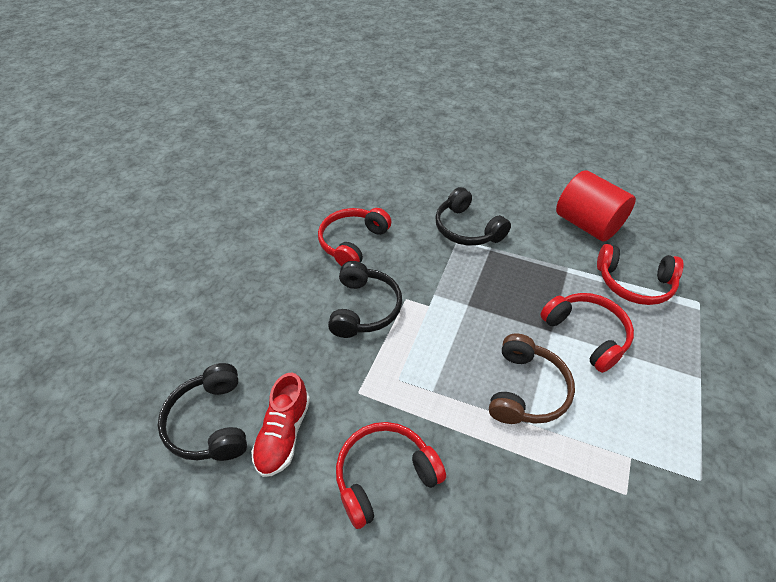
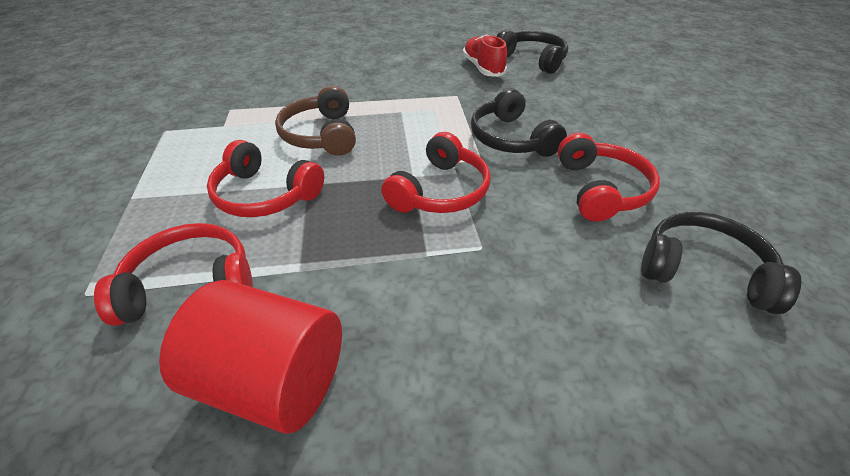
camera: 150 degrees right, 5 degrees down
(384, 475) = (403, 73): red headphones -> red headphones (440, 191)
(467, 229) = (481, 271): black headphones -> black headphones (703, 271)

